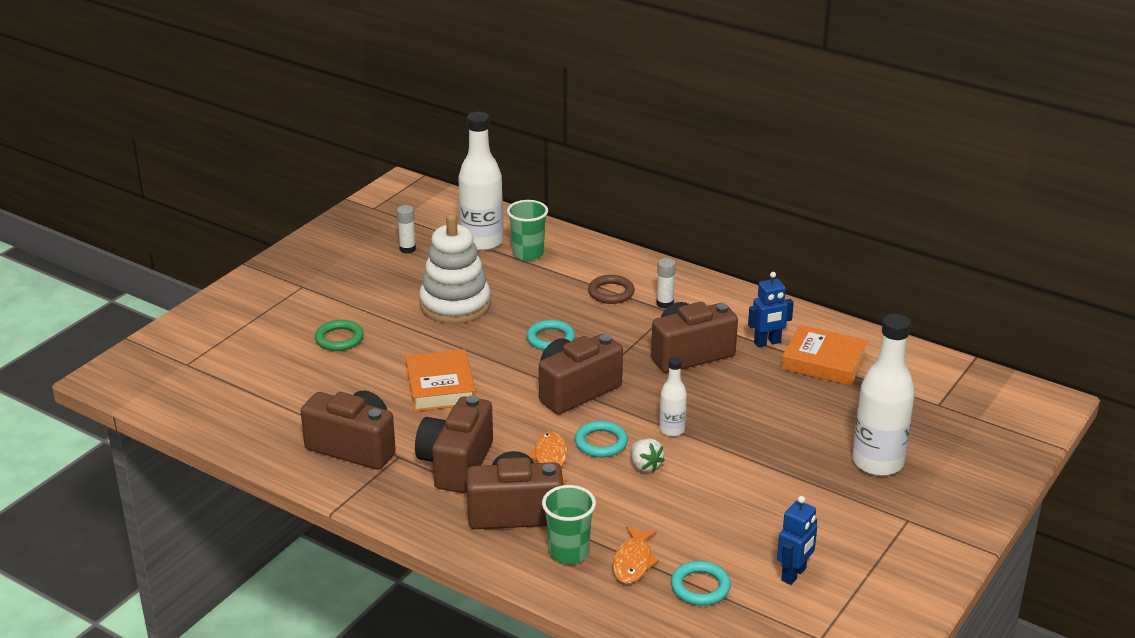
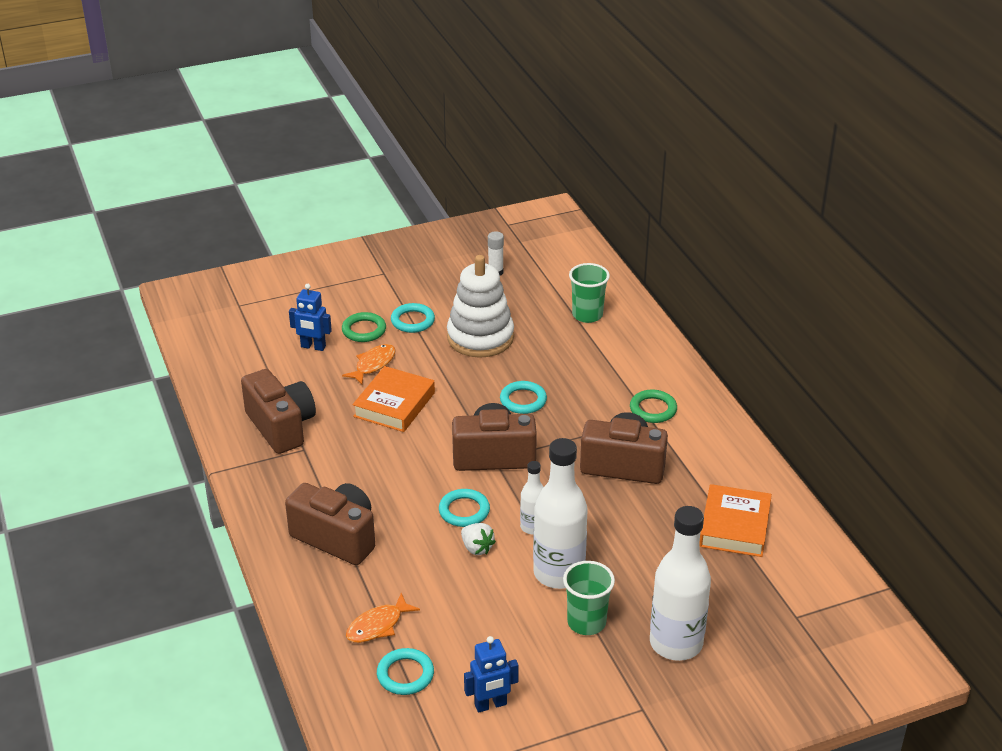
camera: 35 degrees right, 5 degrees up
(377, 314) = (412, 321): none -> turquoise ring
(456, 464) = (337, 476): brown camera -> none
(482, 242) = (561, 289): white bottle -> white bottle (558, 573)
(550, 458) = (411, 505): orange fish -> orange fish (373, 364)
(568, 552) = (339, 592): green cup -> green cup (586, 622)
(611, 292) = (618, 379): brown ring -> none
(645, 465) = (477, 548): white strawberry -> white strawberry turned 45 degrees counterclockwise
(665, 304) = (653, 409): white glue stick -> green ring
(767, 343) = (703, 485): blue robot -> blue robot (313, 347)
(824, 362) = (734, 526): orange book -> orange book turned 45 degrees clockwise

